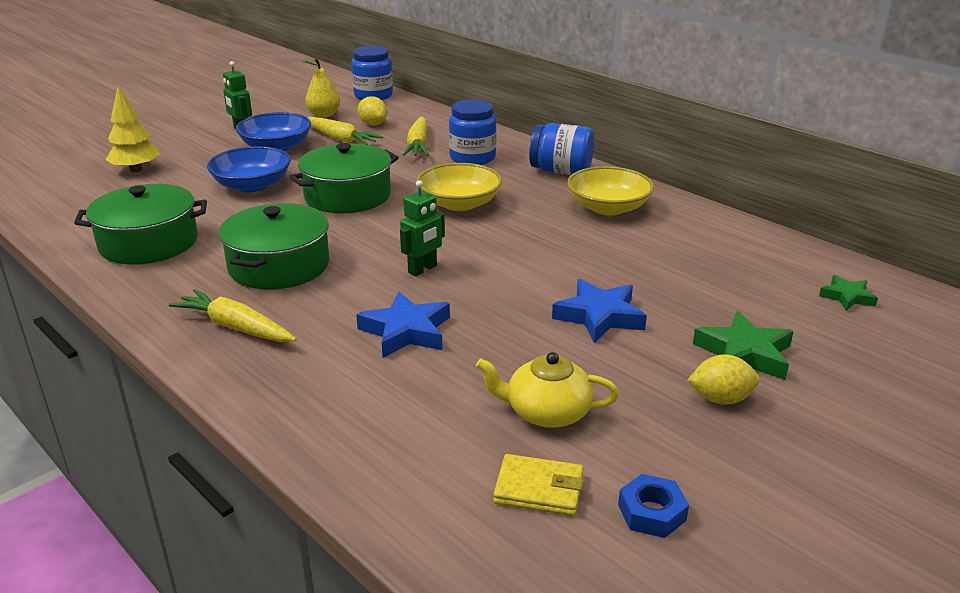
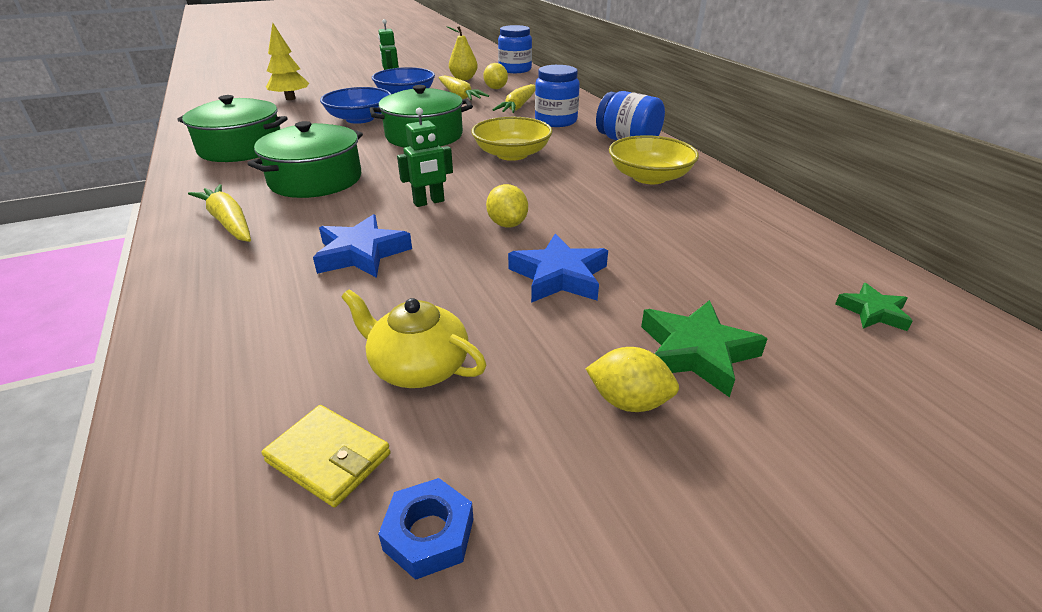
camera: 20 degrees right, 5 degrees up
(516, 278) = (507, 224): none -> yellow lemon

